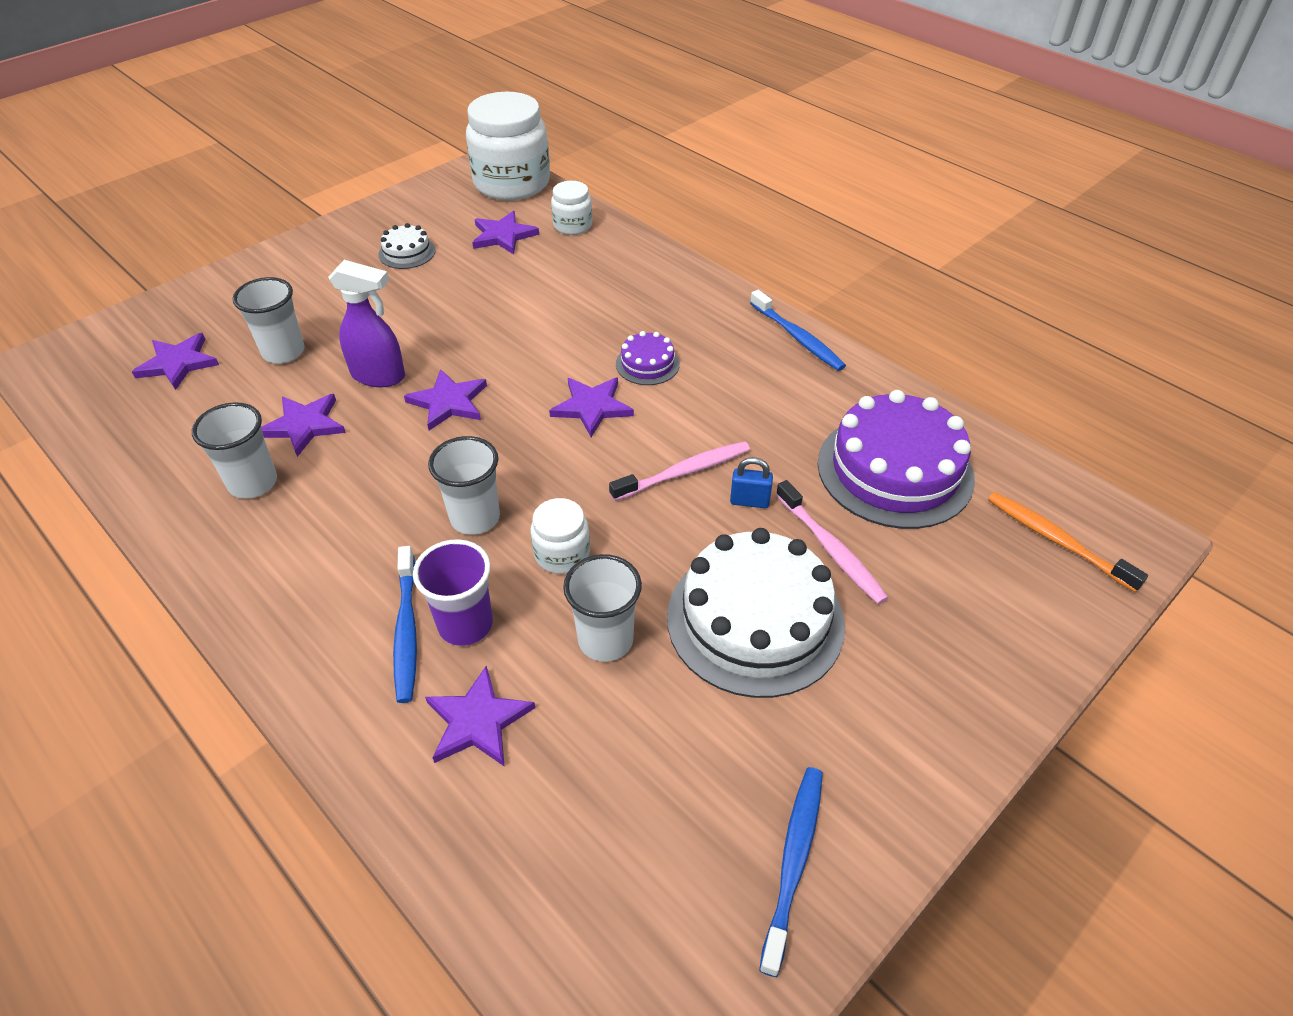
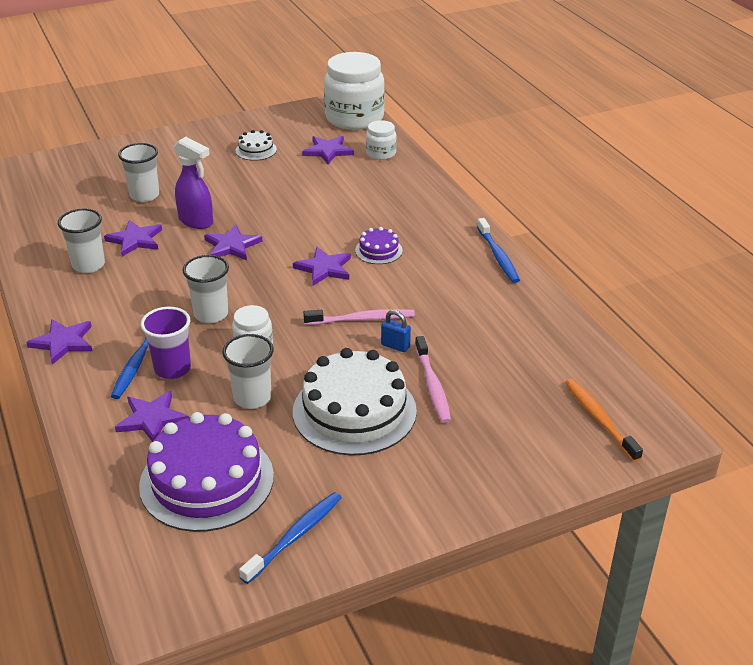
camera: 20 degrees right, 10 degrees down
(178, 363) = (78, 189): purple star -> purple star (63, 342)
(895, 470) = (511, 351): purple cake -> purple cake (207, 480)

